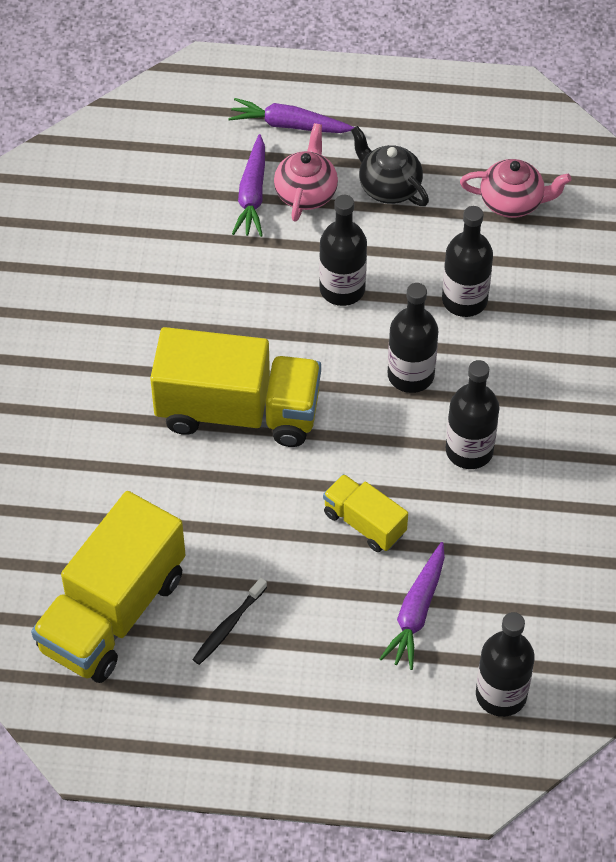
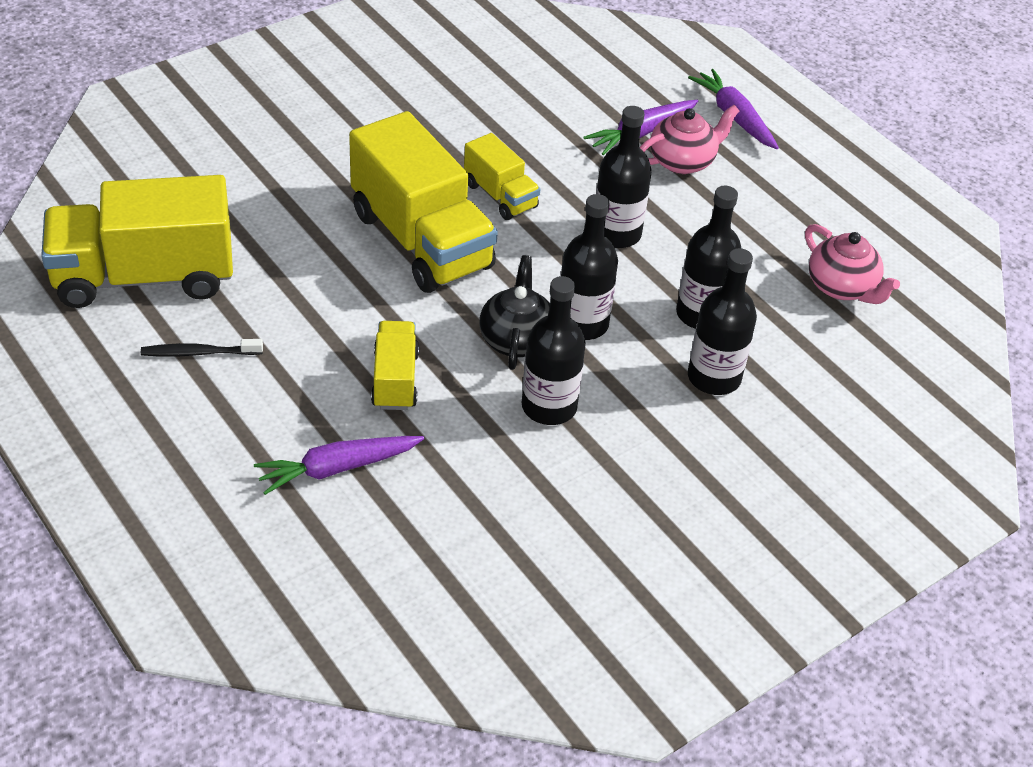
camera: 45 degrees right, 10 degrees down
(236, 329) = (500, 196): none -> yellow truck
(388, 187) = (753, 204): black teapot -> black teapot (516, 339)
(501, 694) = (306, 582): black bottle -> black bottle (714, 377)

